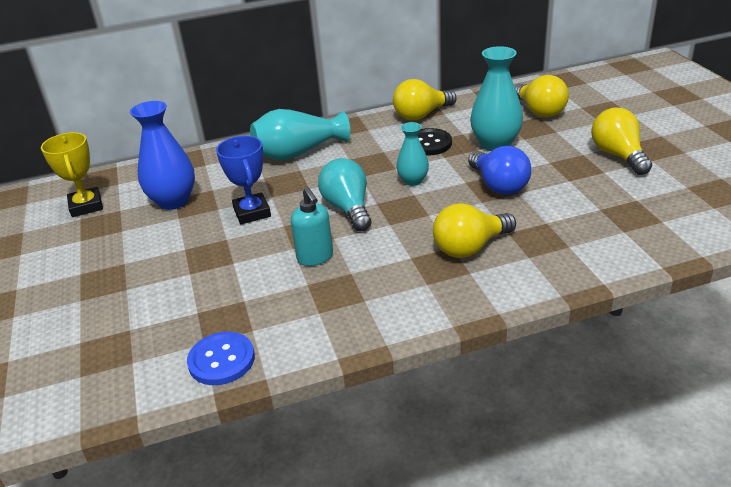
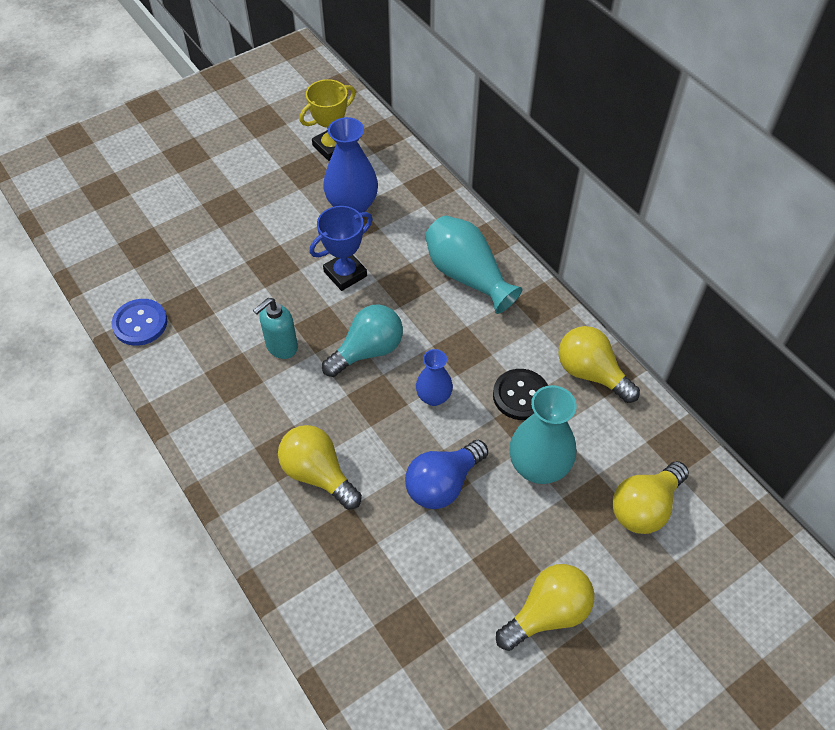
camera: 70 degrees right, 20 degrees up
(413, 181) = (433, 397): turquoise vase -> blue vase

